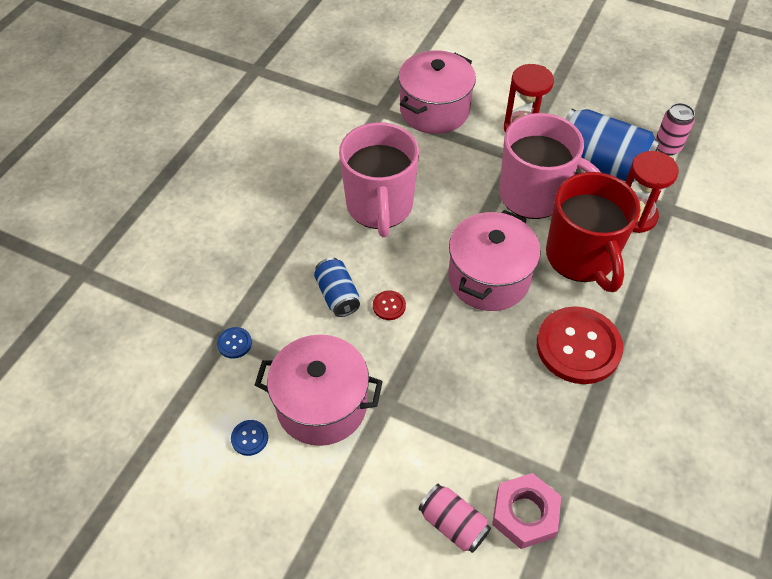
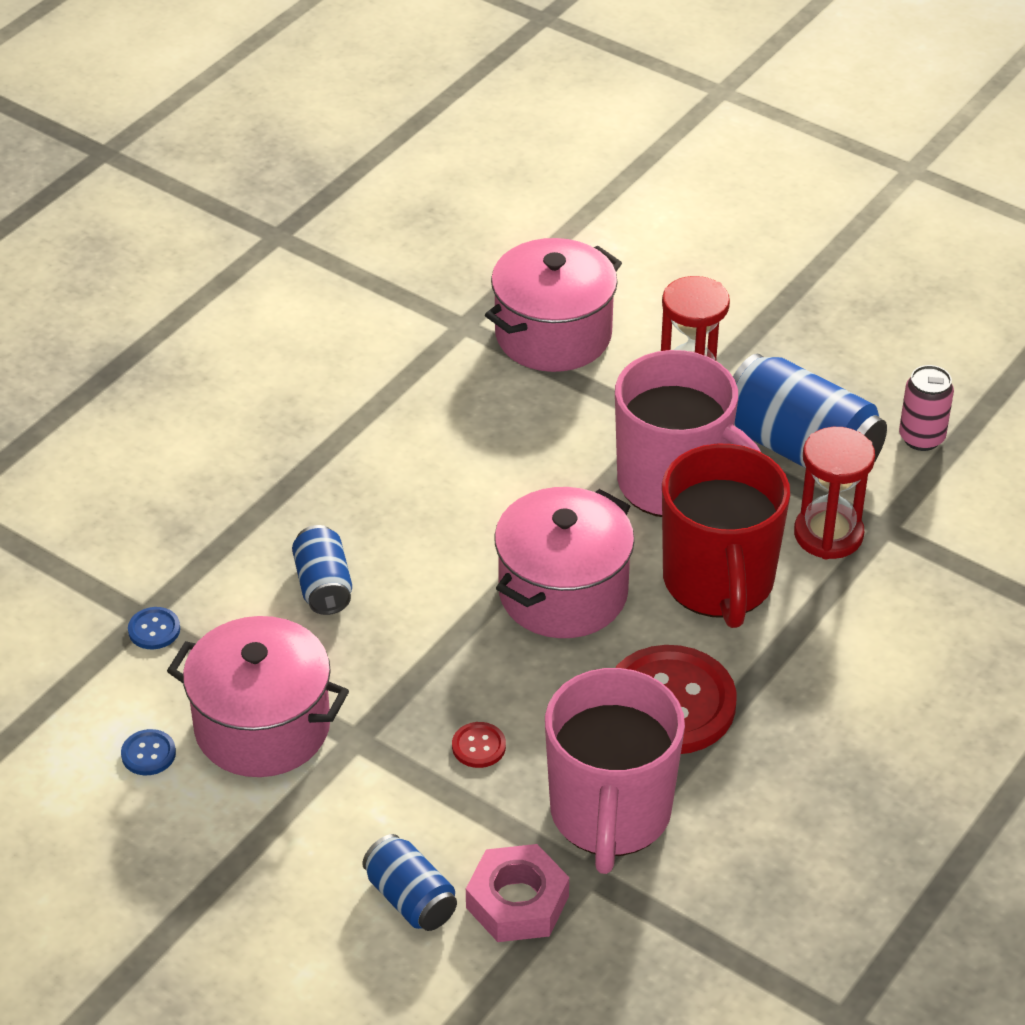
camera: 10 degrees right, 10 degrees down
(379, 207) = (422, 470): pink mug -> pink mug (610, 815)
(389, 306) = (398, 610): red button -> red button (479, 746)
(453, 524) = (410, 899): pink can -> blue can

